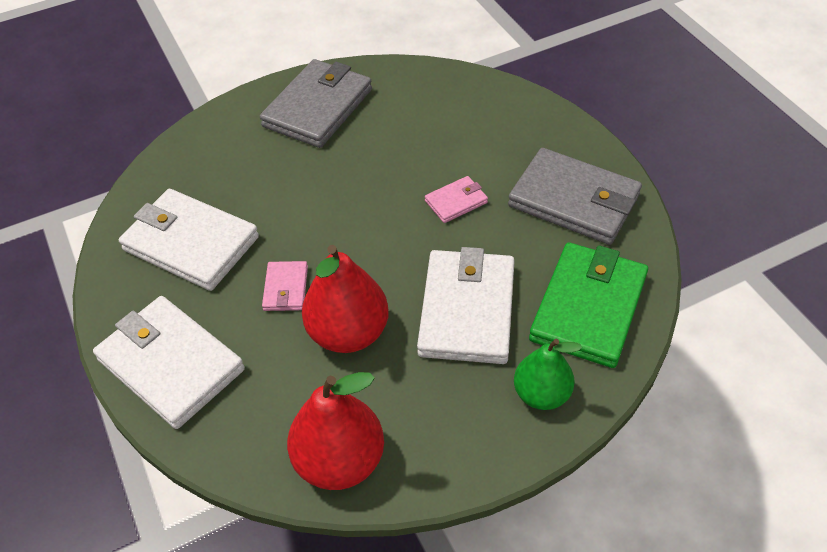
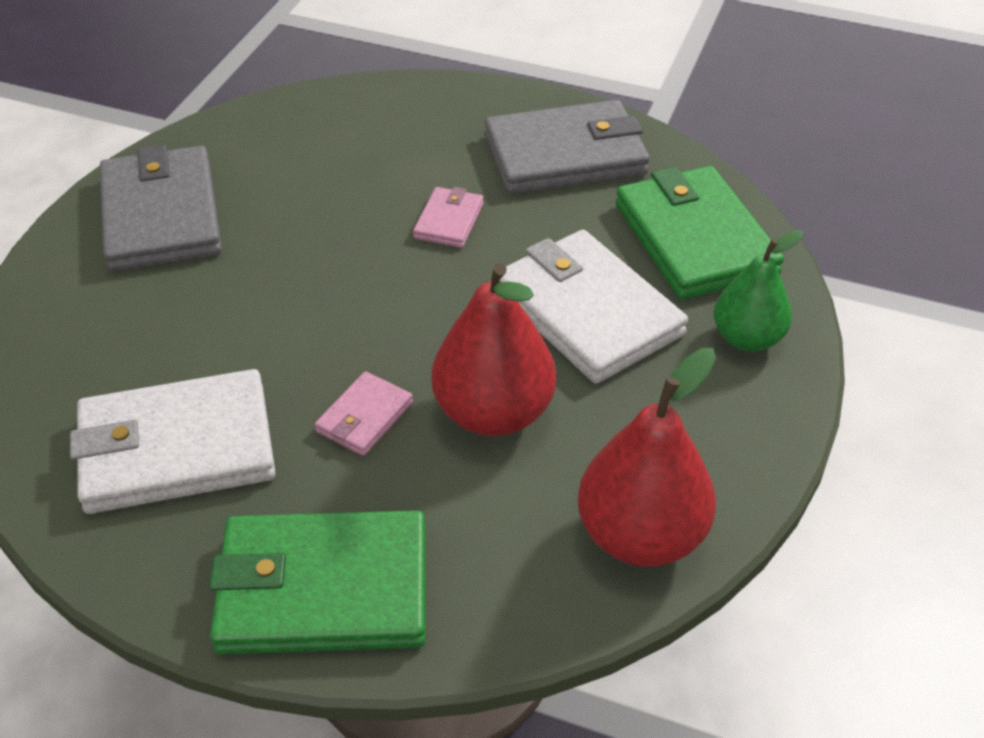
camera: 45 degrees left, 5 degrees down
(171, 364) = (323, 589): white wallet -> green wallet
(286, 288) = (364, 417): pink wallet -> pink wallet turned 75 degrees clockwise

